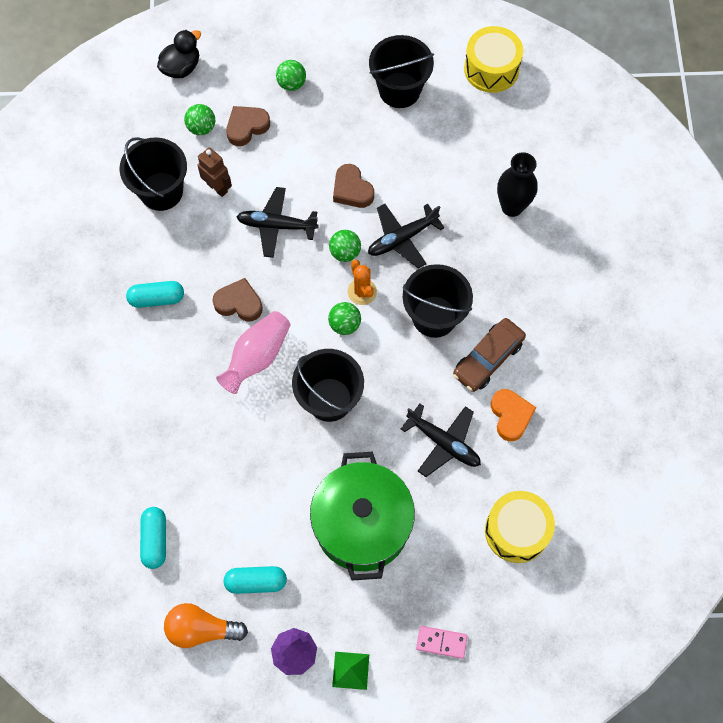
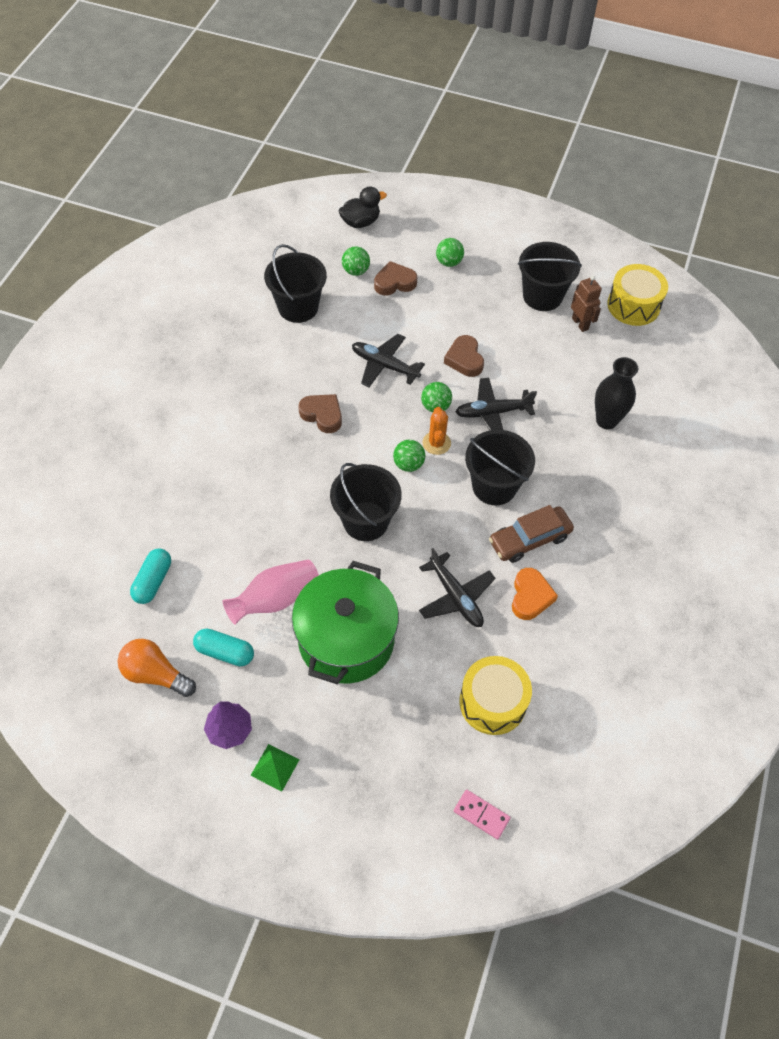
camera: 20 degrees right, 10 degrees down
(157, 299) = (253, 387): turquoise capsule -> none
(217, 187) = (347, 320): brown robot -> brown robot (580, 323)
(257, 357) = (317, 463): pink vase -> pink vase (275, 599)
(441, 642) = (374, 776): pink domino -> pink domino (481, 815)

